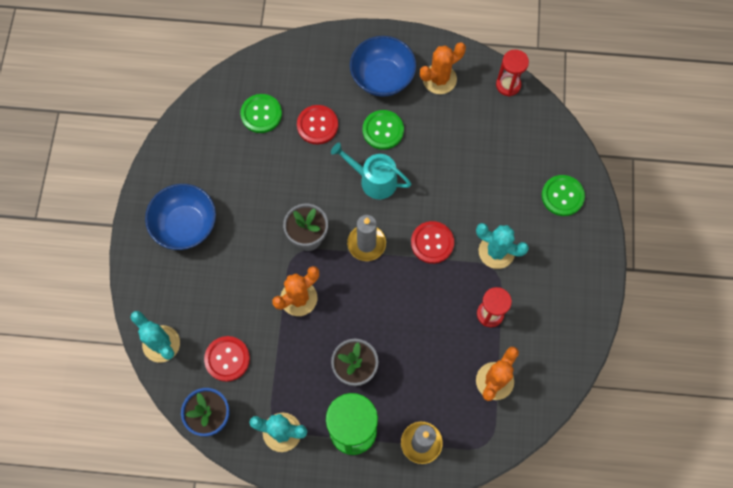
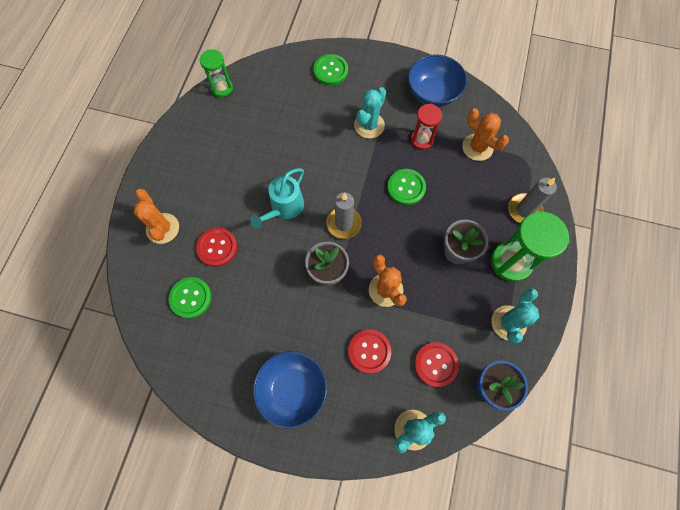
camera: 80 degrees left, 0 degrees up
(382, 77) = (185, 183): blue bowl -> blue bowl (433, 93)
(383, 130) = (238, 192): green button -> green button (406, 187)
(432, 243) = (352, 171): red button -> red button (369, 351)
(439, 79) = (200, 138): orange cactus -> orange cactus (162, 228)
(508, 85) = (222, 88): red hourglass -> green hourglass

